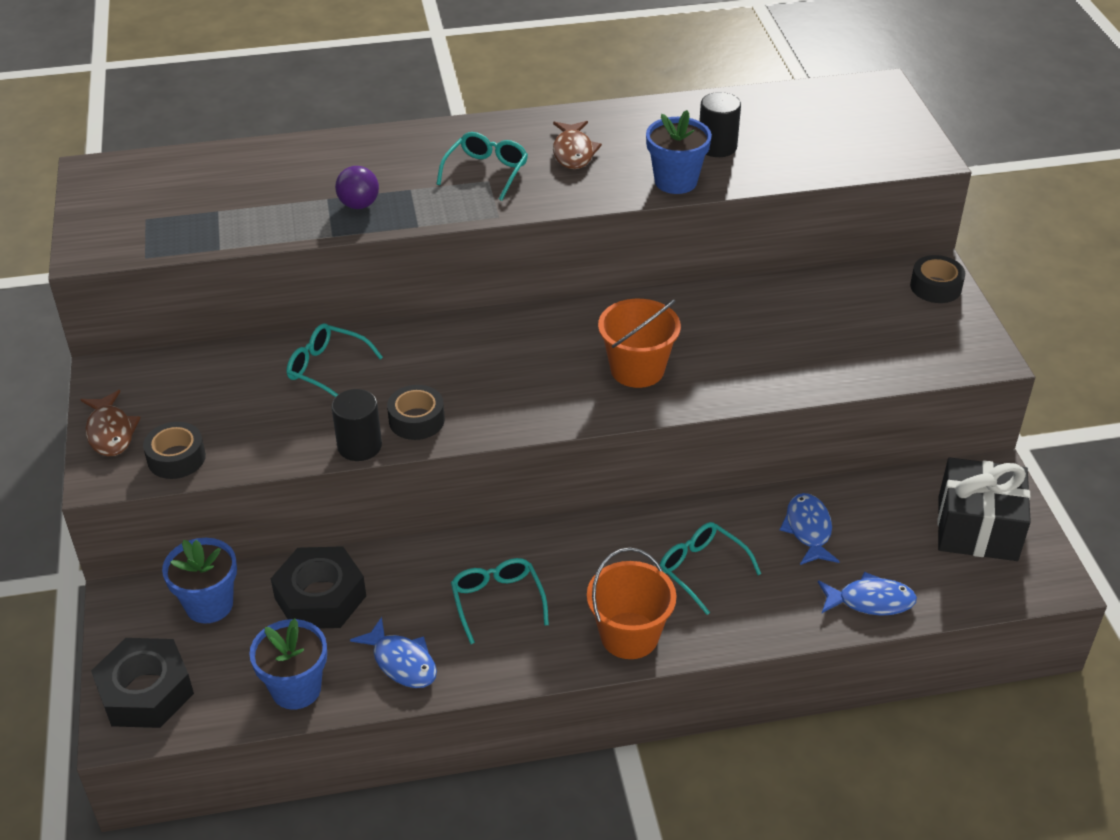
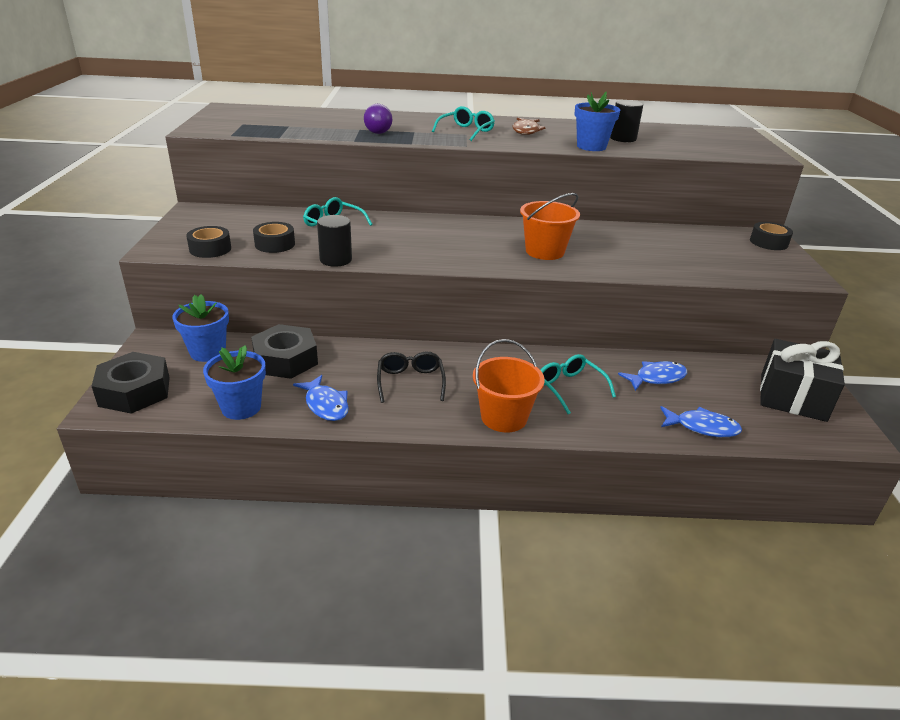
camera: 10 degrees right, 10 degrees down
(110, 432) = (176, 233): brown fish -> none
(416, 420) = (381, 254): black tape -> black tape (275, 244)
(497, 601) = (410, 382): turquoise glasses -> black glasses
(808, 530) = (656, 378): blue fish -> blue fish turned 60 degrees clockwise

